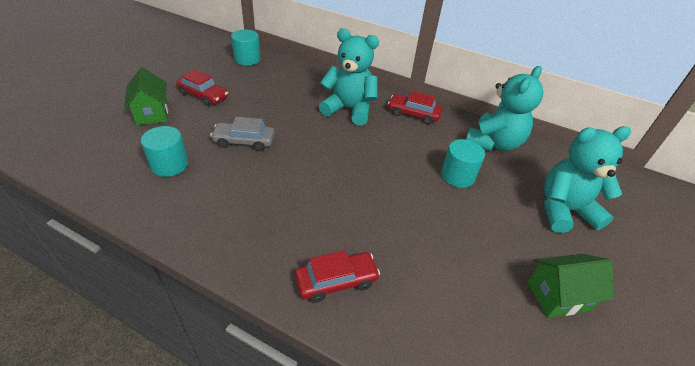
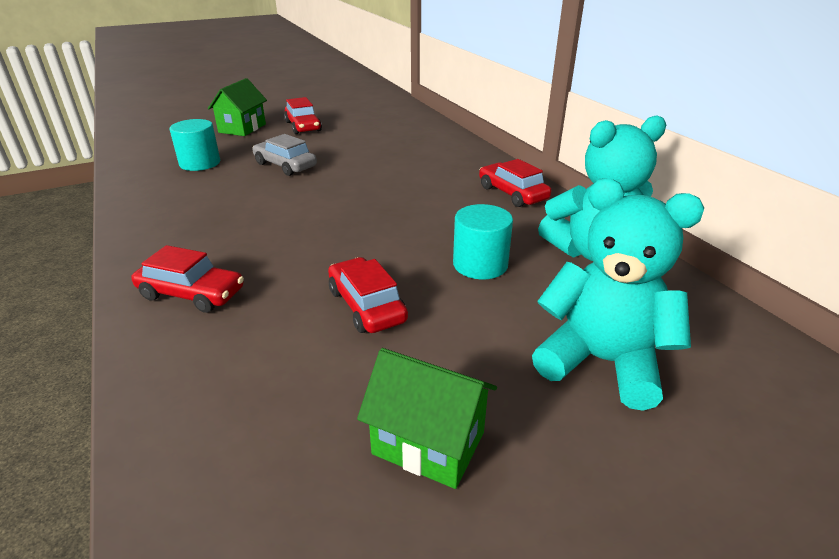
camera: 40 degrees right, 10 degrees down
(247, 59) = (386, 110): turquoise cylinder -> none
(349, 109) = (434, 169): turquoise teddy bear -> none
(440, 233) = (366, 306): none -> red car

